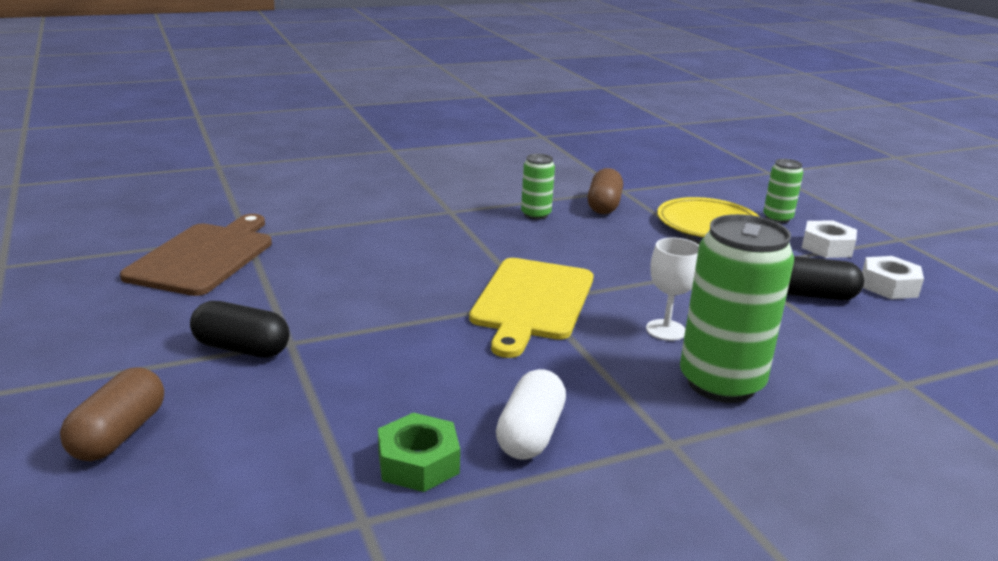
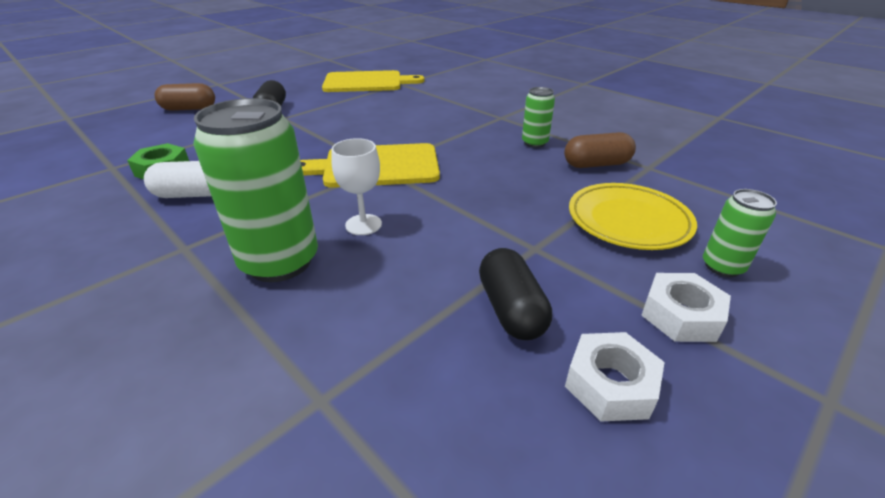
camera: 70 degrees right, 10 degrees up
(204, 257) = (367, 82): brown cutting board -> yellow cutting board

